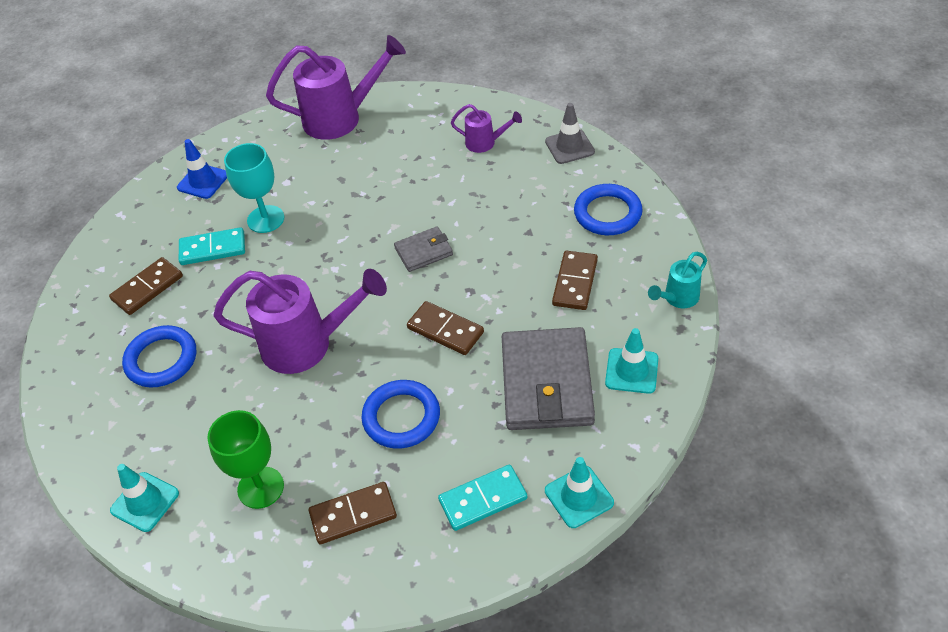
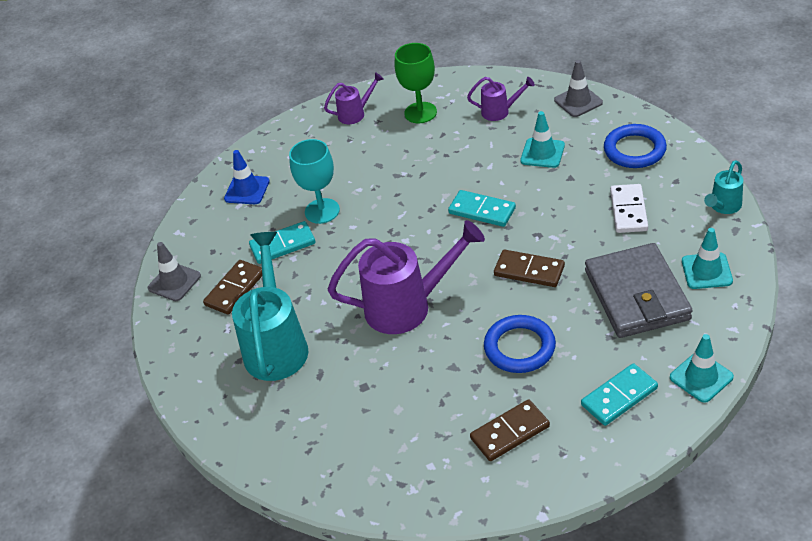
camera: 10 degrees left, 5 degrees down
(94, 268) = (174, 282): none -> grey traffic cone
(145, 502) = (314, 462): turquoise traffic cone -> turquoise traffic cone (542, 153)
(161, 360) = (276, 345): blue ring -> turquoise watering can
(260, 487) = (416, 429): green goblet -> green goblet (420, 113)
(340, 118) = (355, 114): purple watering can -> purple watering can, size x0.50
(424, 251) = (482, 211): grey wallet -> turquoise domino
(575, 282) = (628, 211): brown domino -> white domino

